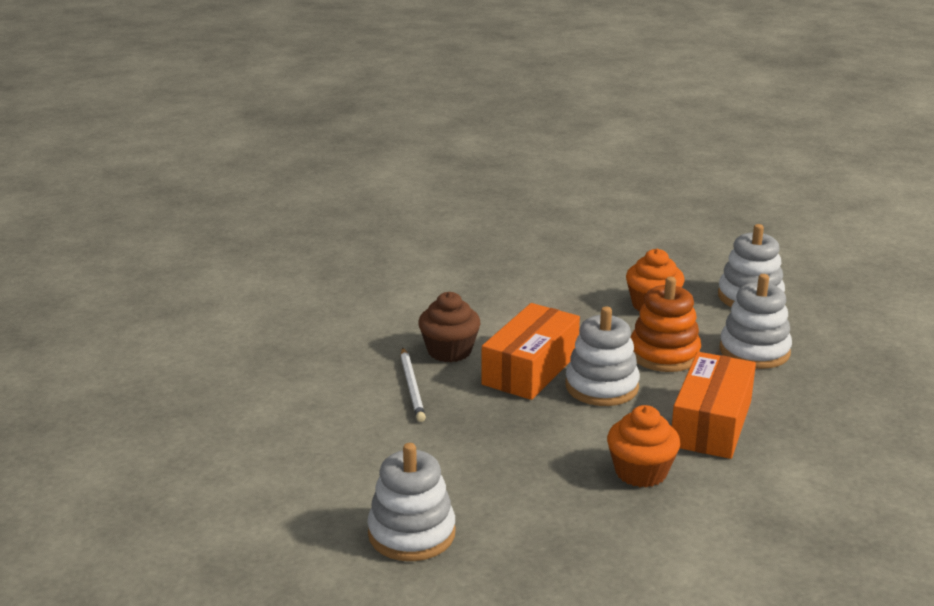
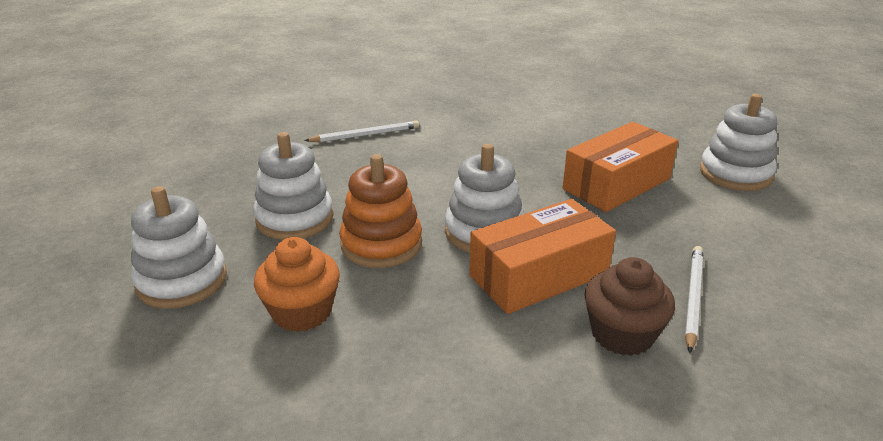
camera: 150 degrees left, 5 degrees up
(641, 472) = (526, 162): orange cupcake -> none
(711, 423) = (429, 175): orange box -> orange box (616, 184)
(844, 451) = (365, 135): none -> white pencil

